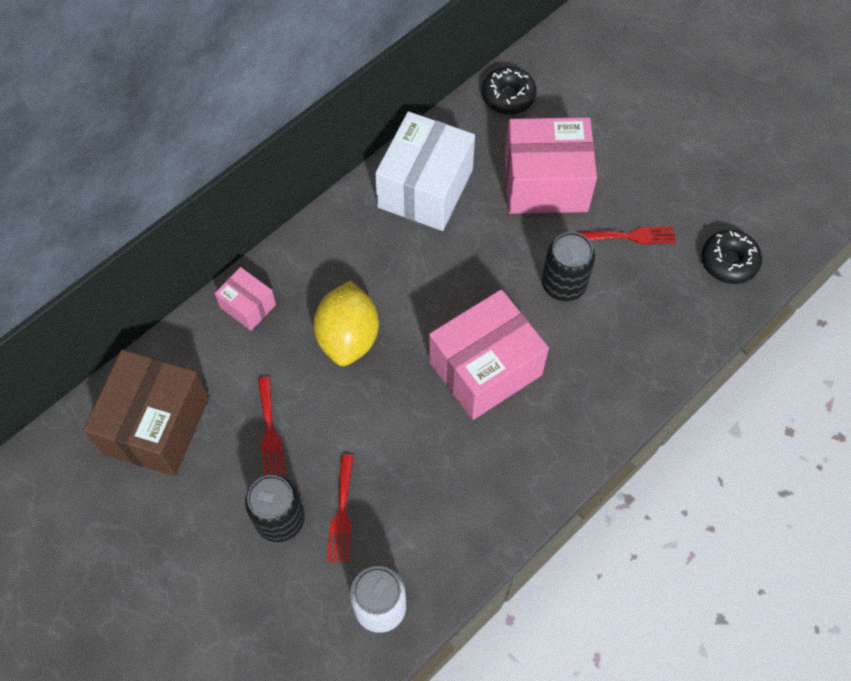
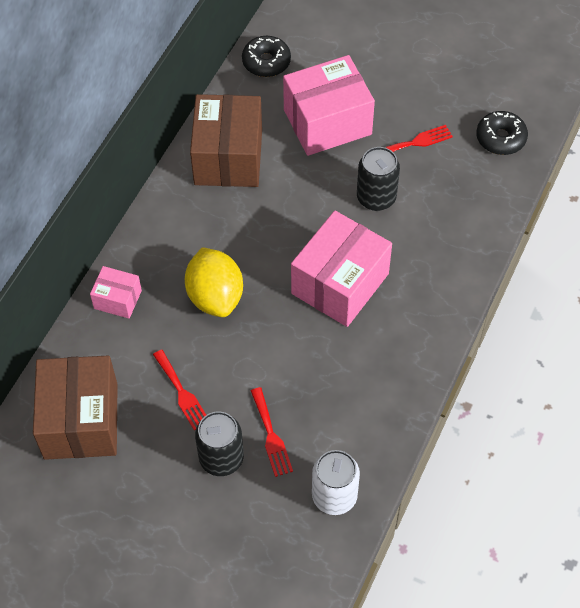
camera: 20 degrees left, 5 degrees down
(425, 188) = (228, 157): white box -> brown box

